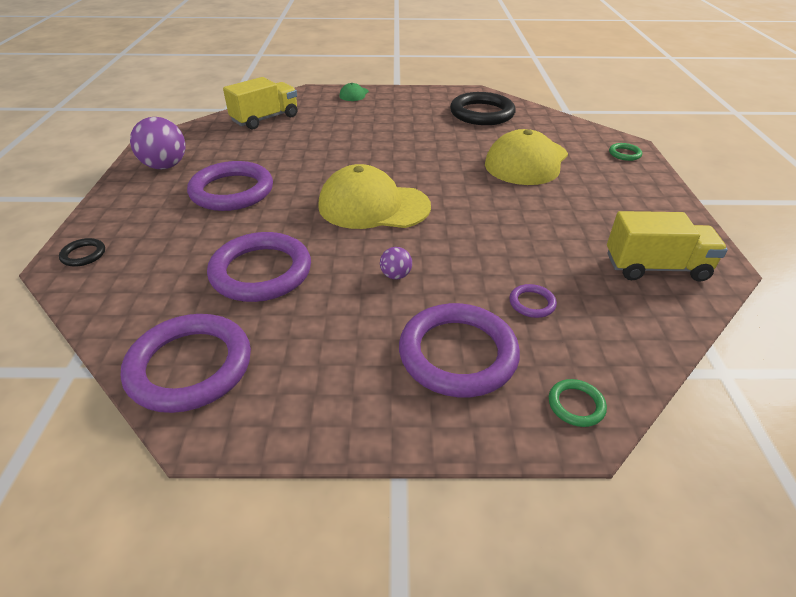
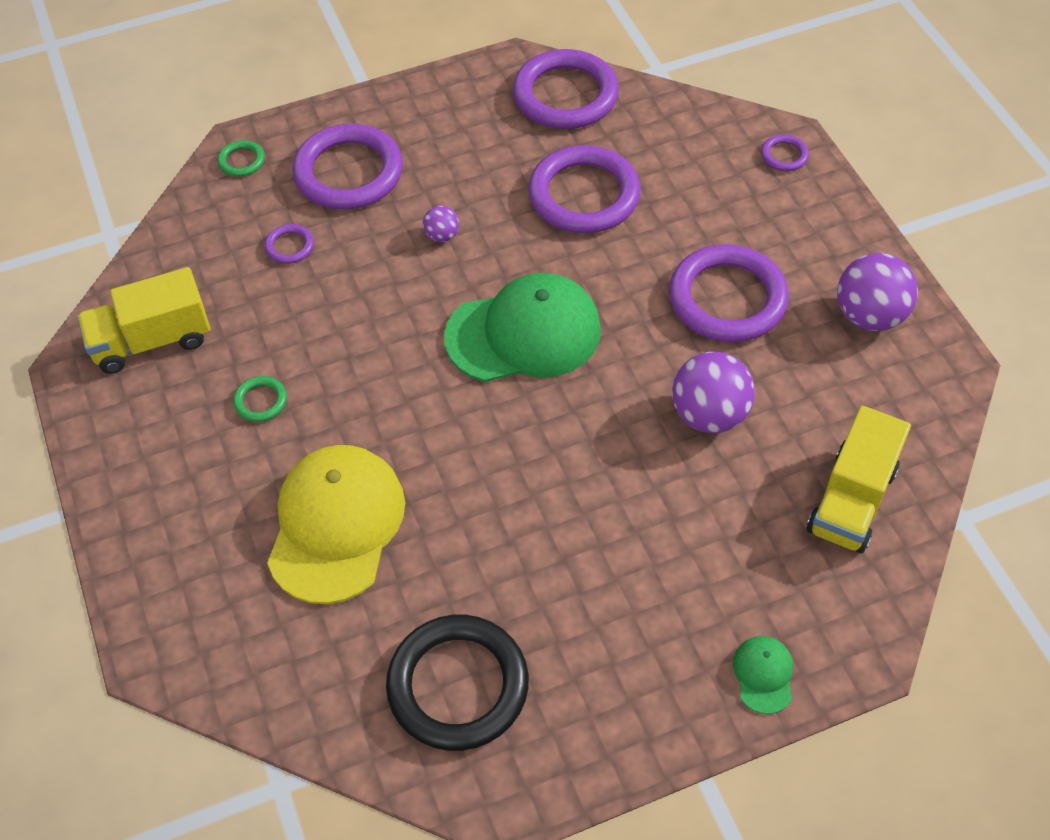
camera: 160 degrees right, 15 degrees up
(83, 255) = (784, 155): black ring -> purple ring
(298, 153) = (709, 414): none -> purple ball
(373, 206) = (524, 333): yellow cap -> green cap
(624, 154) = (165, 614): green ring -> green ring (260, 401)

